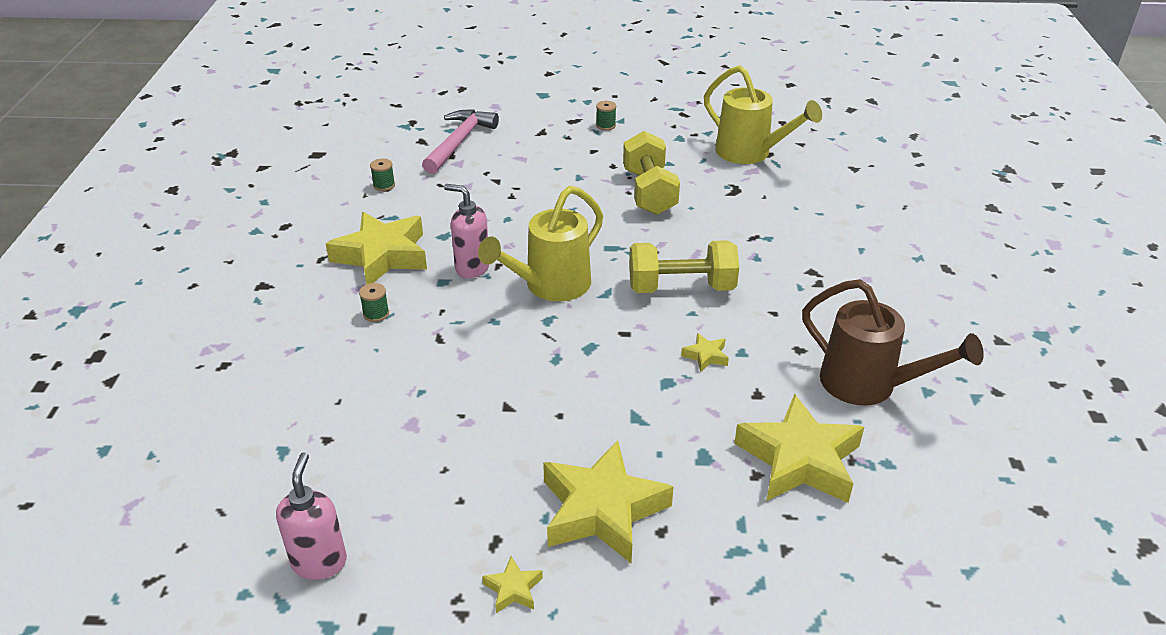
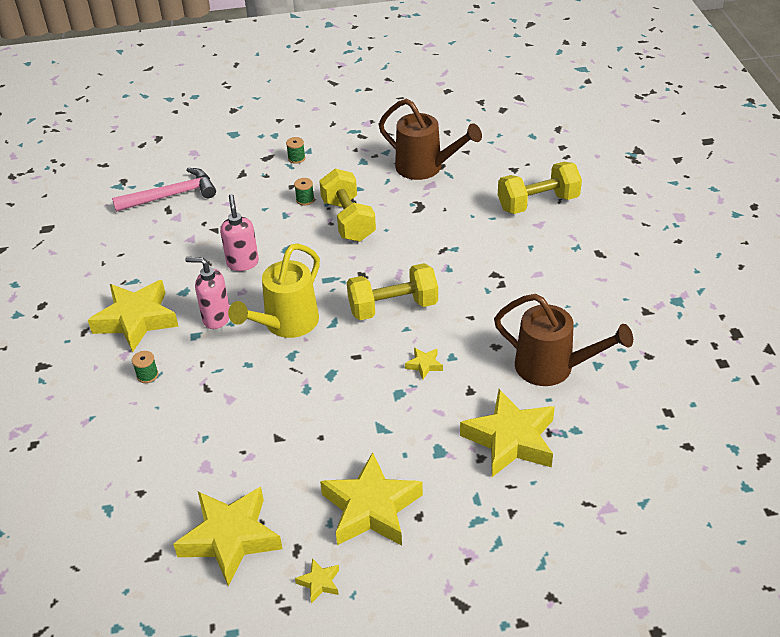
camera: 10 degrees left, 5 degrees up
(319, 562) = (166, 592): pink soap dispenser -> pink soap dispenser (242, 263)
(384, 185) = (117, 250): green spool -> green spool (305, 200)
(417, 513) = (230, 538): none -> yellow star
(459, 142) = (171, 195): pink hammer -> pink hammer turned 60 degrees clockwise
(750, 153) = (425, 168): yellow watering can -> brown watering can
(878, 205) = (538, 203): none -> yellow dumbbell

